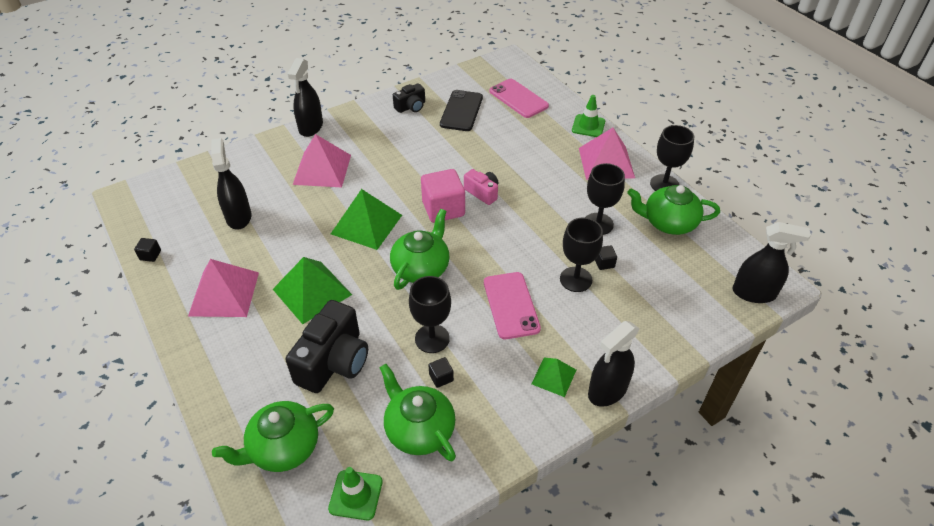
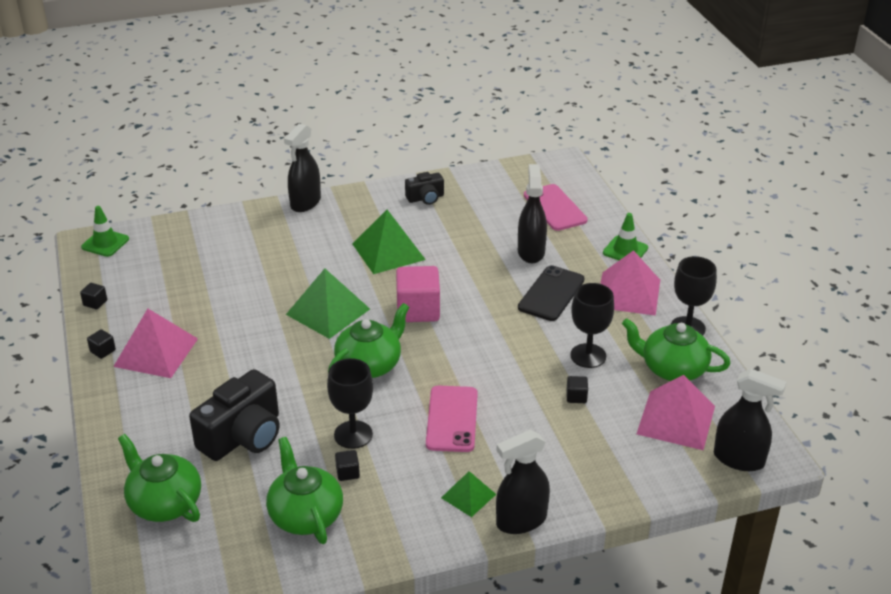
camera: 15 degrees right, 10 degrees down
(173, 302) = (103, 351): none -> black cube
(239, 217) = (196, 281): black spray bottle -> black spray bottle (531, 252)
(283, 448) = (164, 503): green teapot -> green teapot turned 60 degrees clockwise
(312, 291) = (245, 367): green pyramid -> green pyramid (388, 251)
(322, 169) = (301, 248): pink pyramid -> pink pyramid (676, 419)
(356, 495) = (219, 558): green traffic cone -> green traffic cone (105, 243)
(461, 111) = (482, 211): black phone -> black phone (551, 294)
(482, 193) = (469, 301): pink camera -> none
(576, 279) = (536, 407): black goblet -> none

